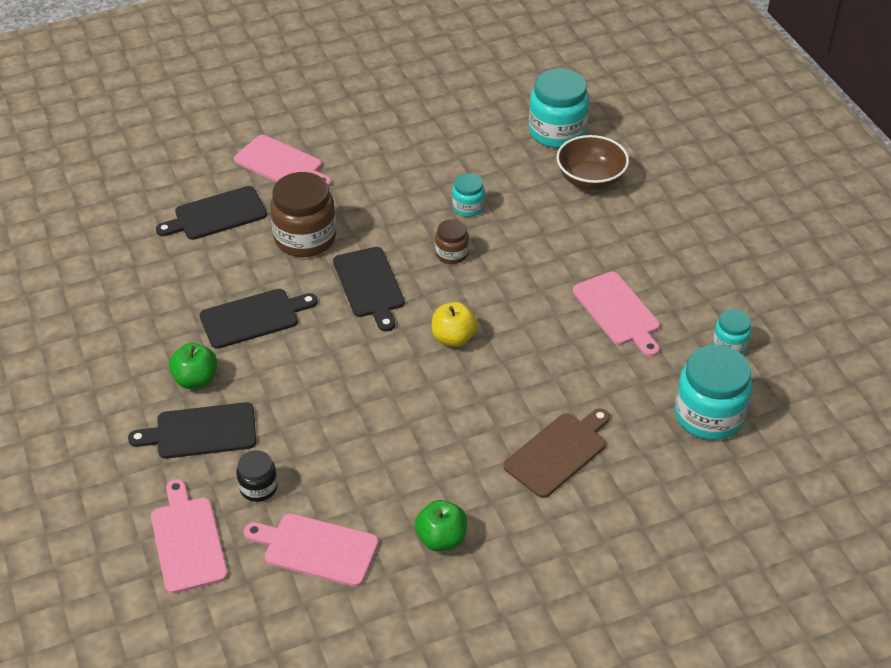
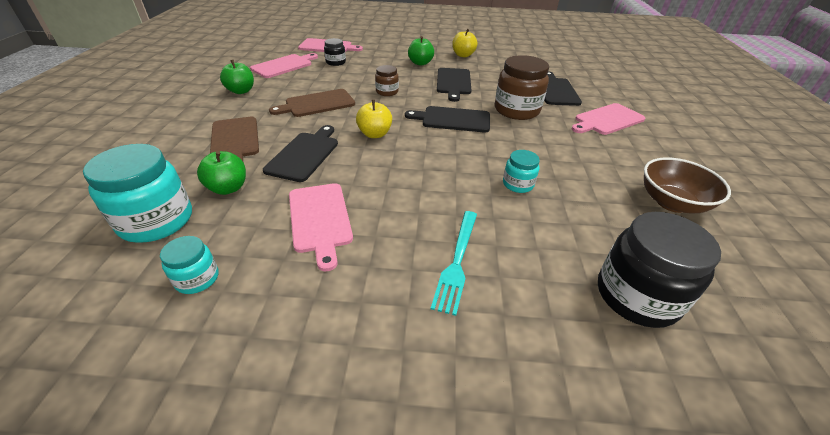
camera: 115 degrees right, 5 degrees down
(126, 340) = (463, 55): none -> yellow apple
(201, 431) = (385, 58): black cutting board -> black cutting board (304, 154)
(418, 429) = (317, 104): none -> brown cutting board
(452, 254) = (462, 158): brown jar -> brown jar (387, 92)
(557, 132) = (636, 296): turquoise jar -> black jar
(590, 179) = (527, 286): brown bowl -> brown bowl (671, 202)
(596, 218) = (457, 261): none -> turquoise fork
(618, 312) = (320, 219): pink cutting board -> pink cutting board turned 105 degrees counterclockwise
(633, 398) = (228, 188): none -> green apple

